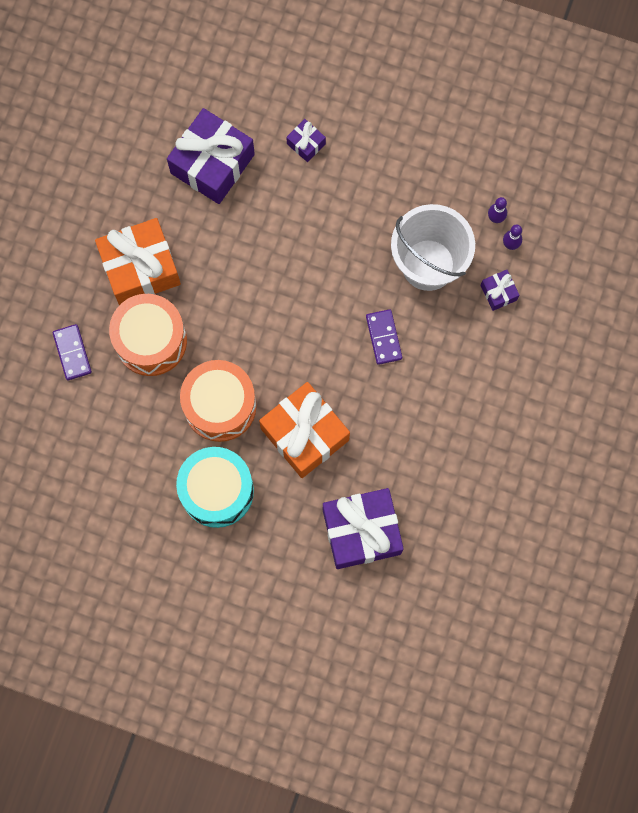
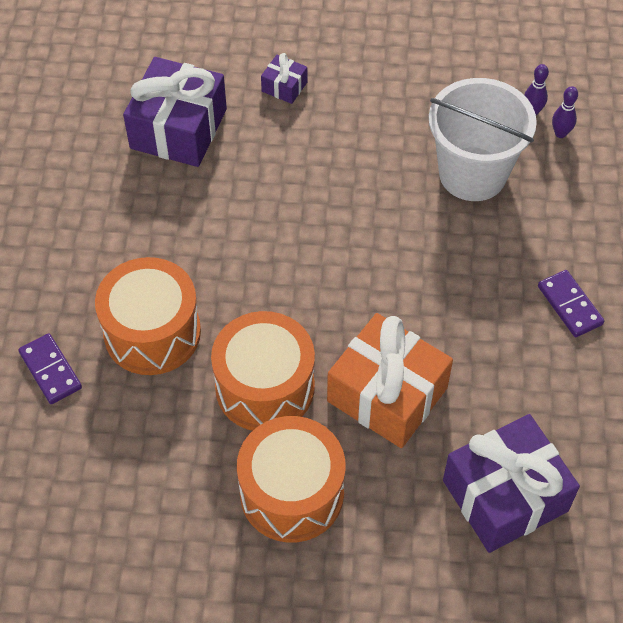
camera: 15 degrees left, 20 degrees down
(140, 268) = (118, 255): orange gift -> none
(217, 491) = (292, 493): turquoise drum -> orange drum
(384, 337) = (448, 261): purple domino -> purple domino (570, 305)
(498, 292) = (567, 184): purple gift -> none

